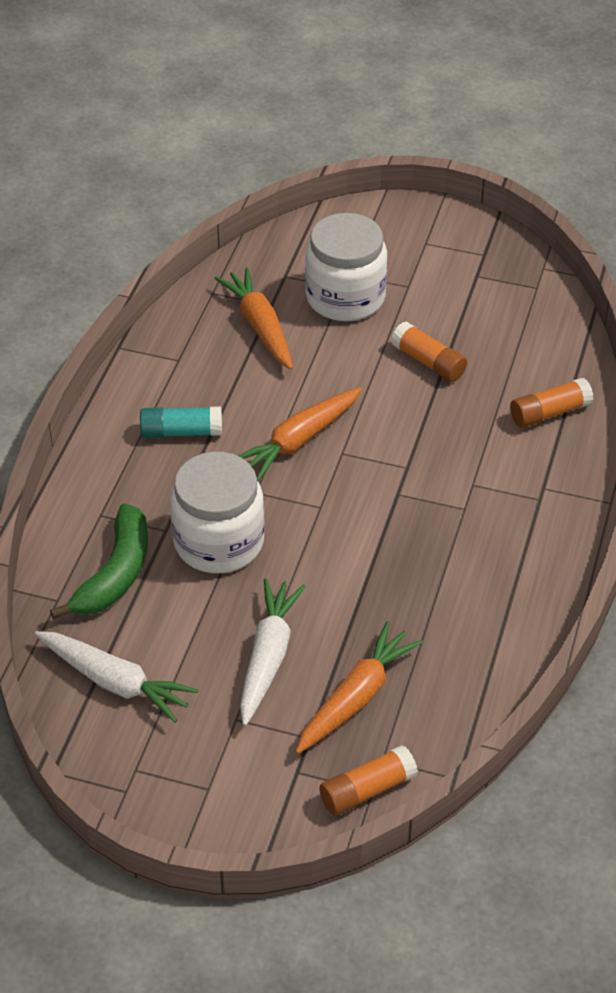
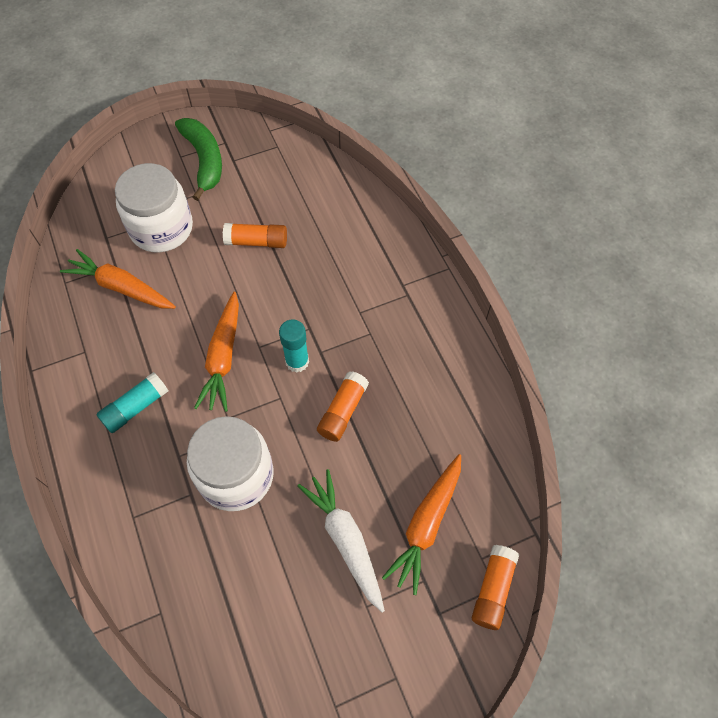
camera: 40 degrees left, 15 degrees up
(115, 682) = (260, 647): white carrot -> none
(116, 574) = (185, 557): green banana -> green banana (204, 160)
(356, 697) = (426, 525): orange carrot -> orange carrot turned 150 degrees counterclockwise
(366, 487) = (297, 361): none -> turquoise glue stick
(549, 413) = (361, 229): orange glue stick -> orange glue stick (343, 411)

